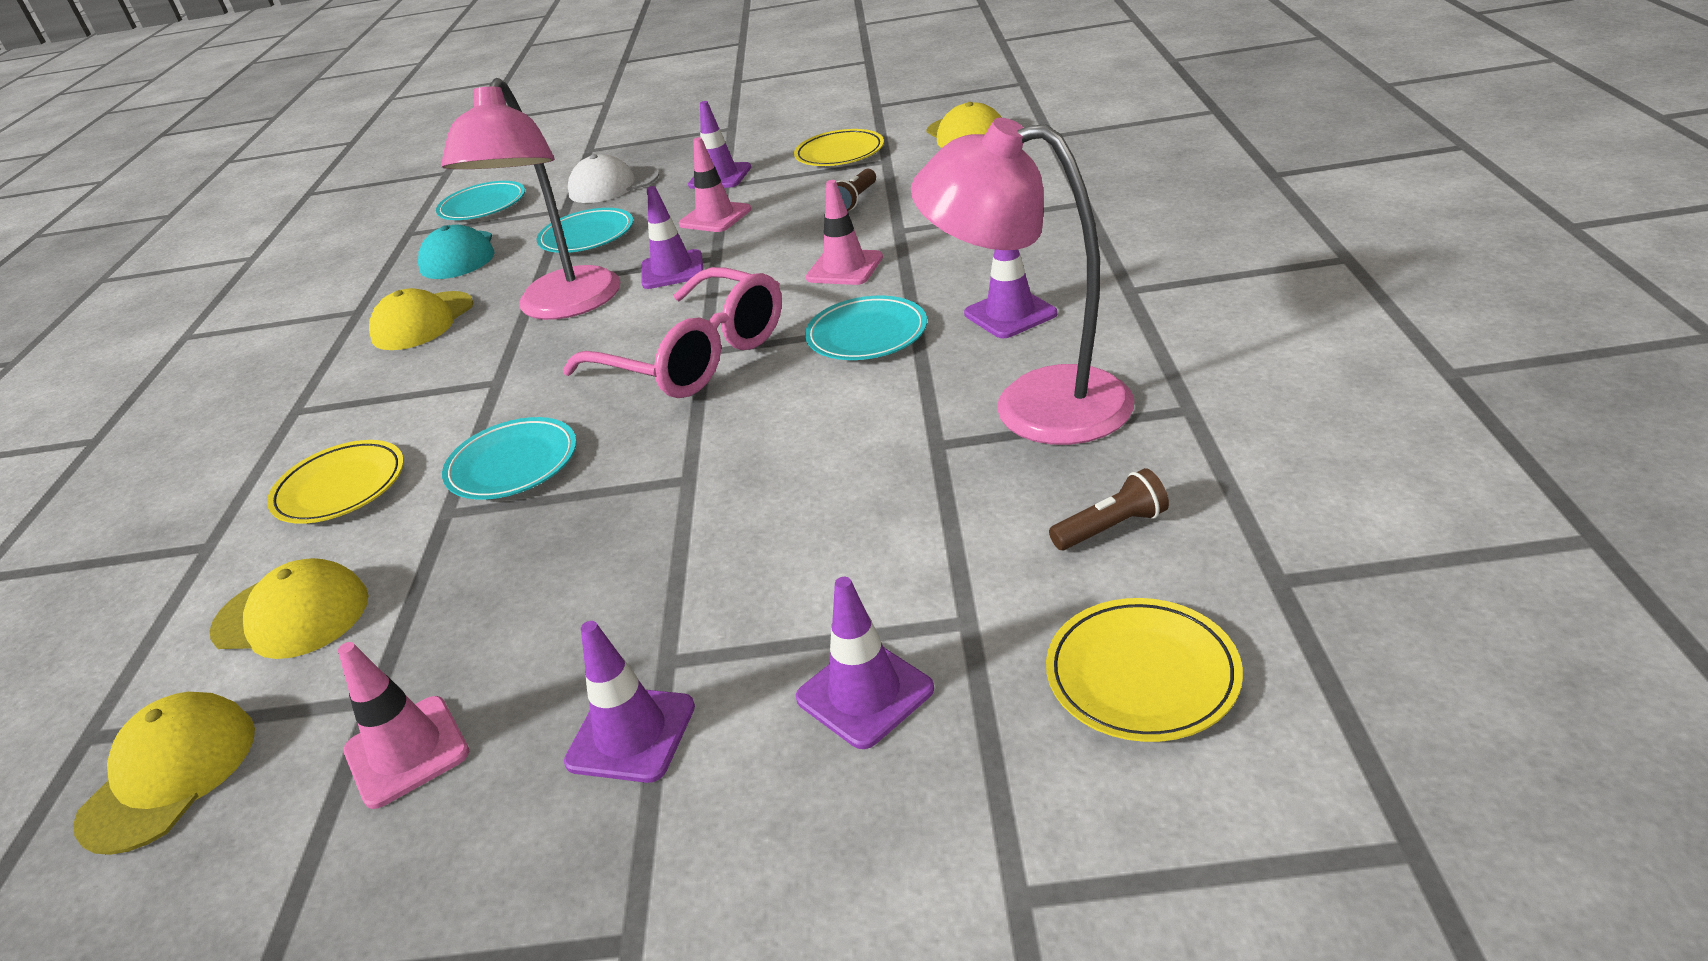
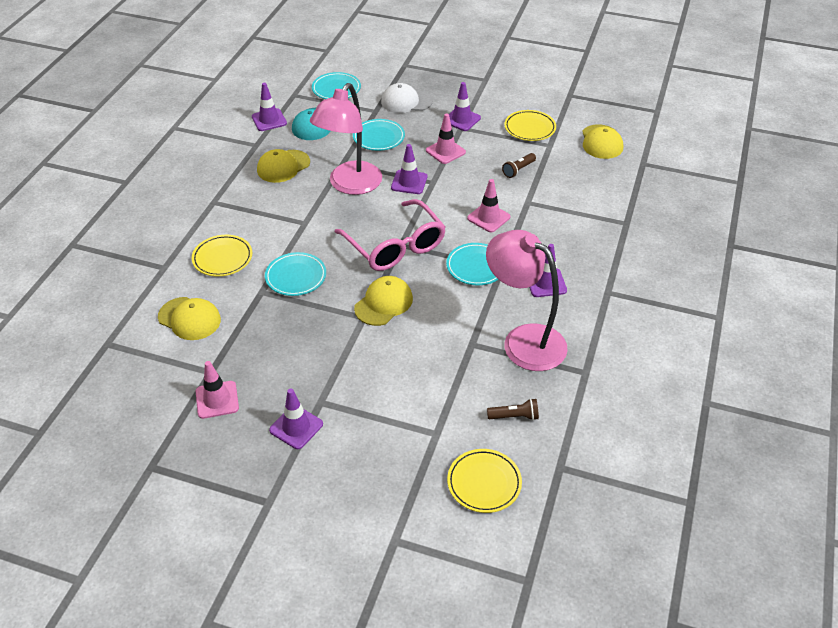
camera: 15 degrees right, 10 degrees up
(169, 775) = (134, 373): yellow cap -> yellow cap (383, 303)
(865, 693) = (384, 447): purple traffic cone -> purple traffic cone (269, 120)

